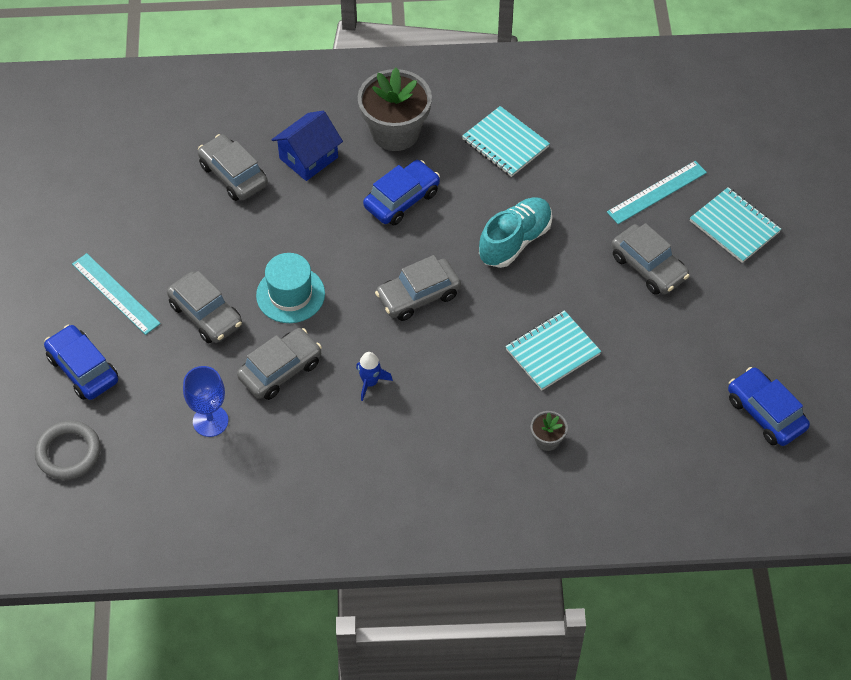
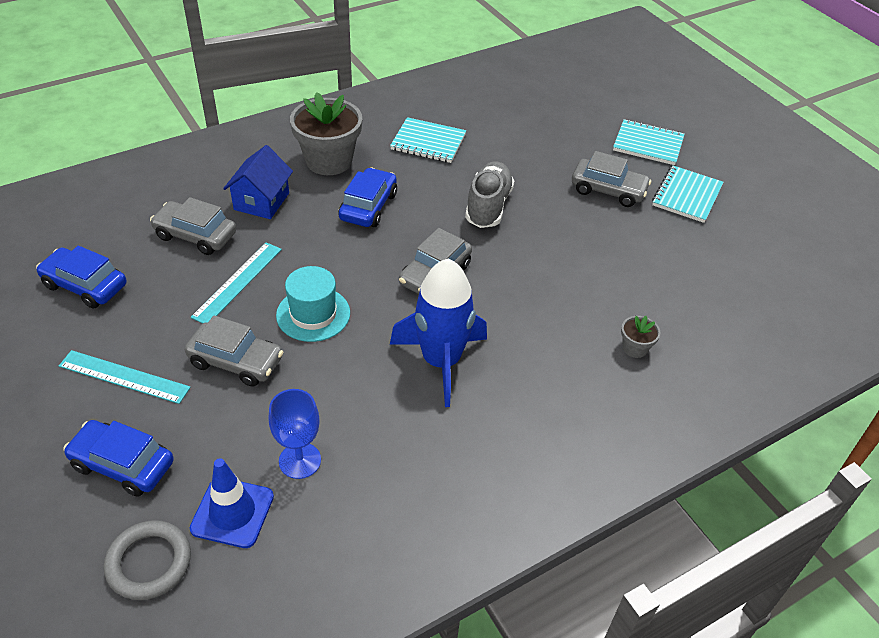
camera: 30 degrees left, 10 degrees down
(141, 441) = (232, 512): none -> blue traffic cone
(280, 370) = (345, 383): grey car -> none
(370, 382) = (441, 361): blue rocket -> blue rocket, size x2.34
(515, 241) = (488, 206): turquoise shoe -> grey shoe
(552, 352) = (583, 277): turquoise notebook -> turquoise notebook (686, 196)
(656, 192) = (572, 139): turquoise ruler -> turquoise ruler (237, 282)
(765, 413) = (784, 261): blue car -> blue car (85, 285)

